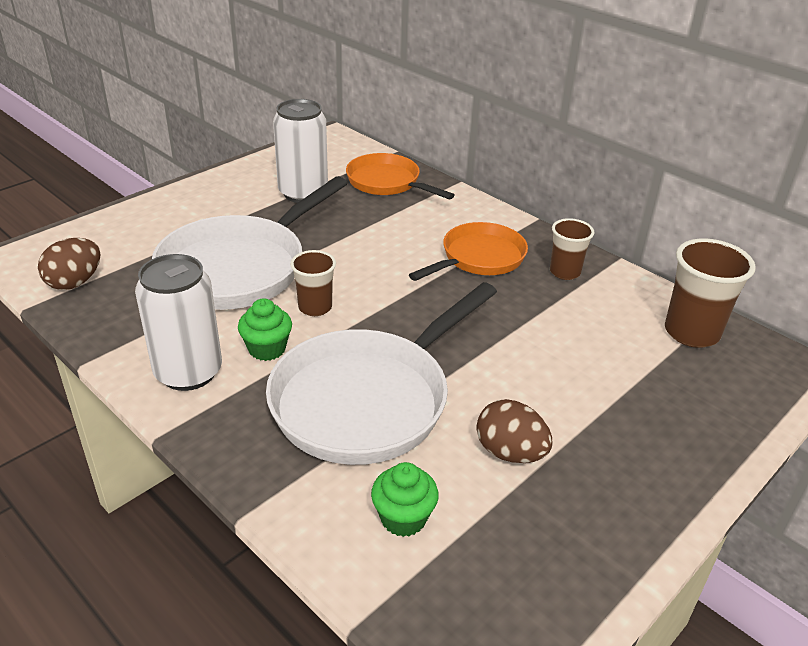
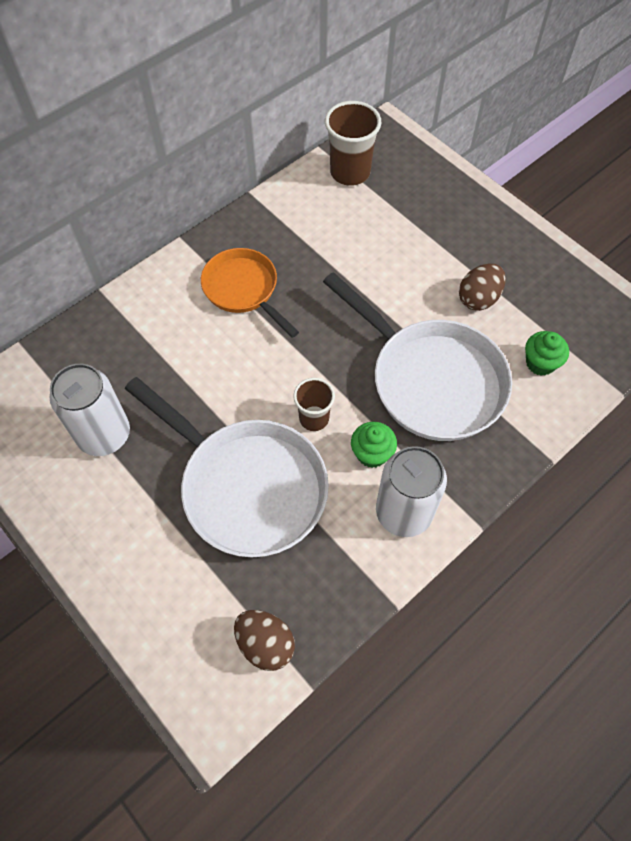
camera: 85 degrees left, 25 degrees up
(387, 183) = (92, 354): orange pan -> none
(565, 272) = (268, 232): brown cup -> none

